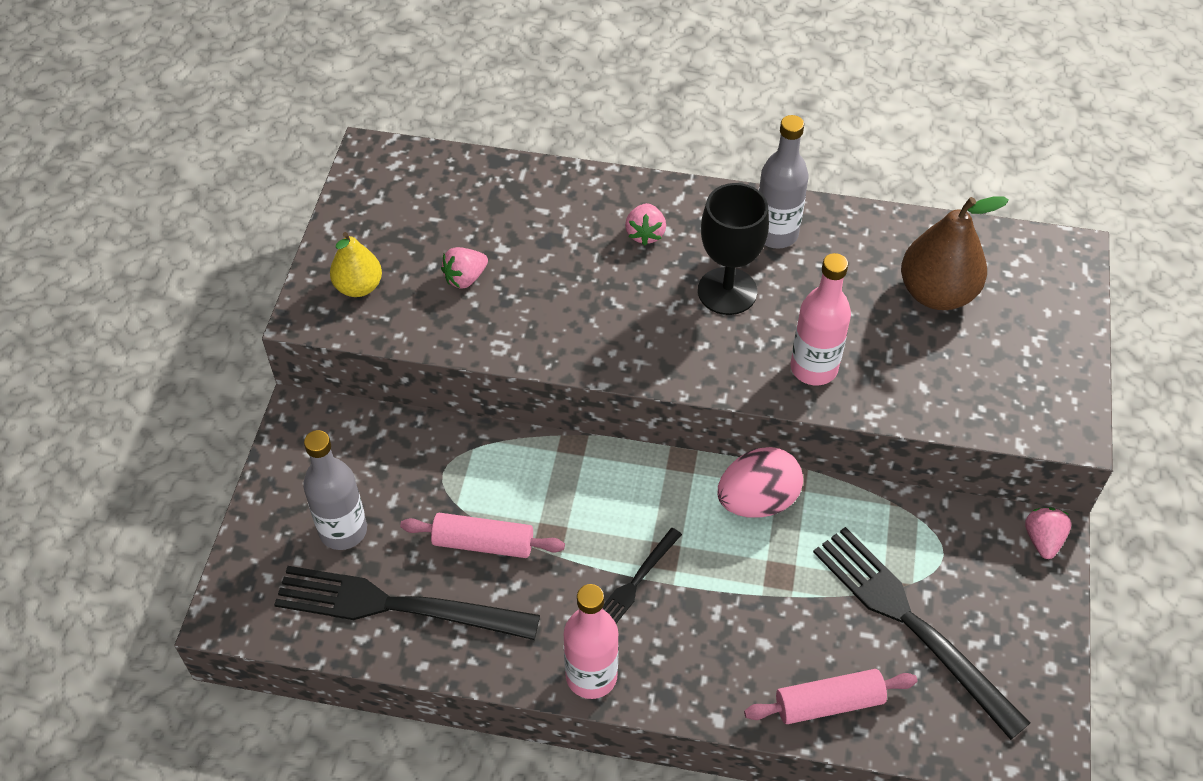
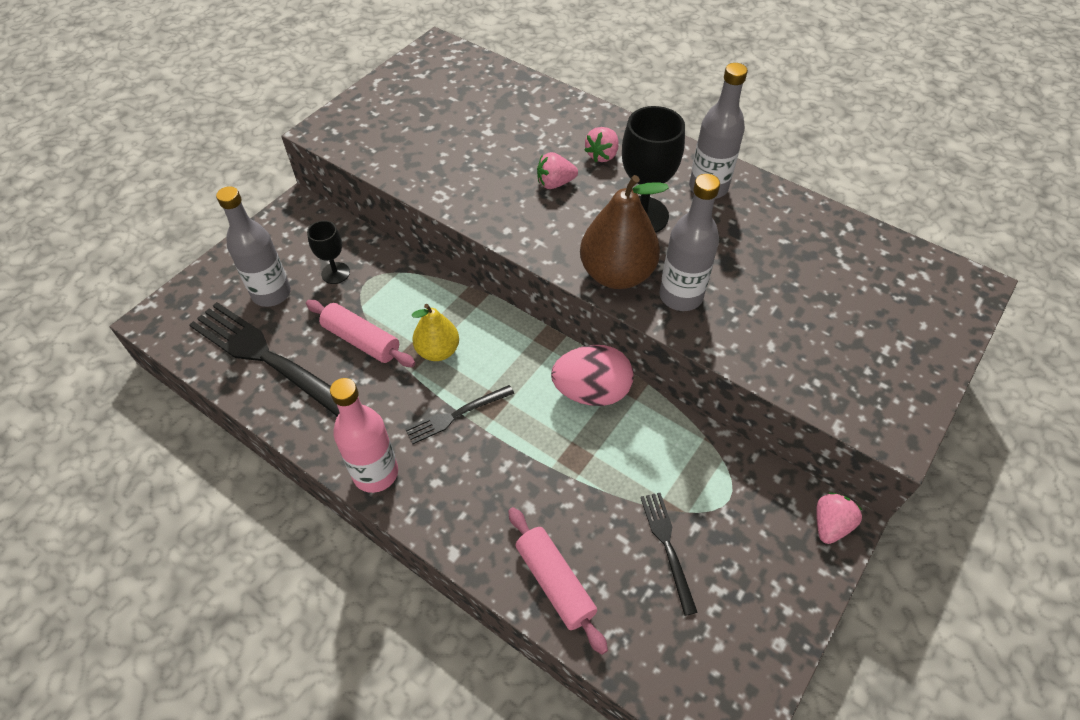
camera: 25 degrees right, 0 degrees up
(358, 287) = (369, 124): yellow pear -> yellow pear (438, 351)
(401, 477) = (335, 273): none -> black goblet
(465, 278) = (447, 142): pink strawberry -> pink strawberry (555, 183)
(813, 368) = (680, 296): pink bottle -> grey bottle
(829, 703) = (555, 582): pink rolling pin -> pink rolling pin turned 45 degrees clockwise
(912, 624) = (667, 547): black fork -> black fork, size x0.50
(936, 293) = (824, 276): brown pear -> brown pear (616, 274)

